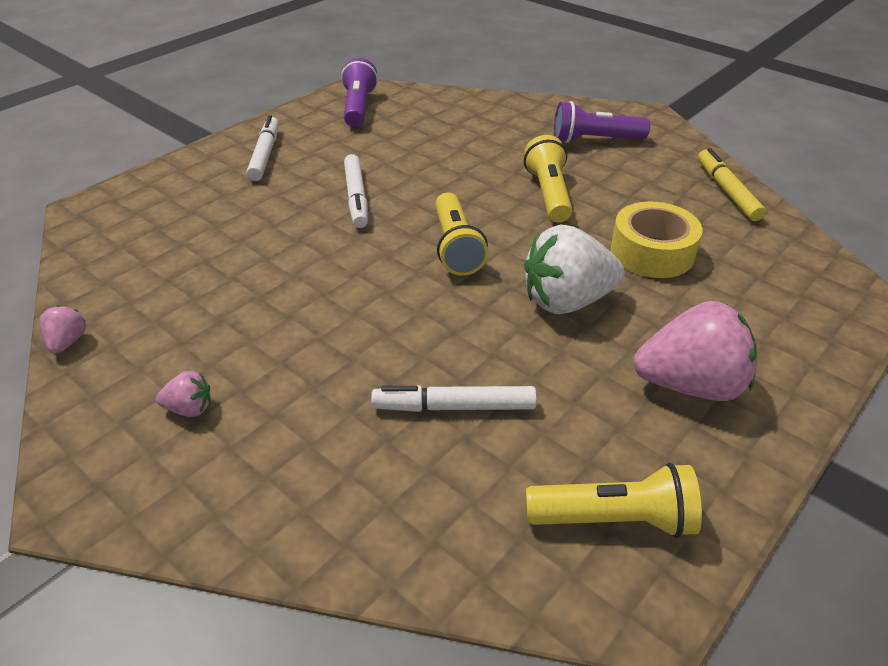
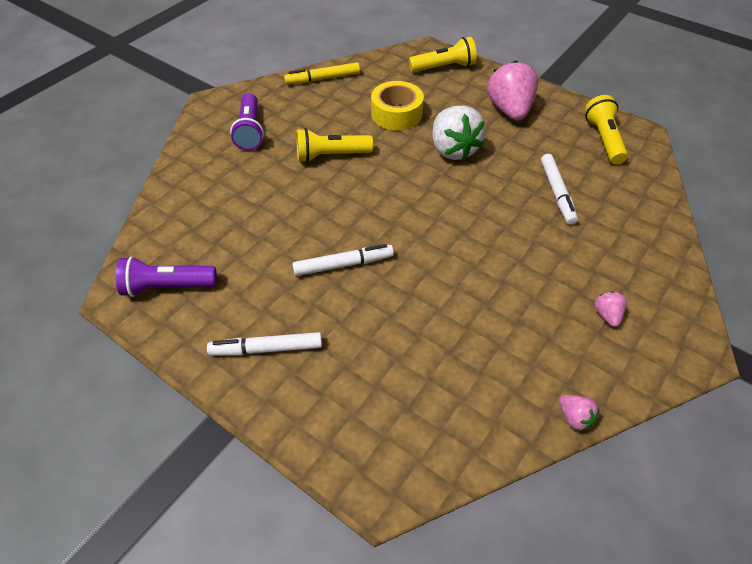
camera: 95 degrees left, 10 degrees up
(67, 342) = (574, 417): pink strawberry -> pink strawberry turned 120 degrees counterclockwise
(456, 247) = (406, 200): yellow flashlight -> yellow flashlight (444, 67)

